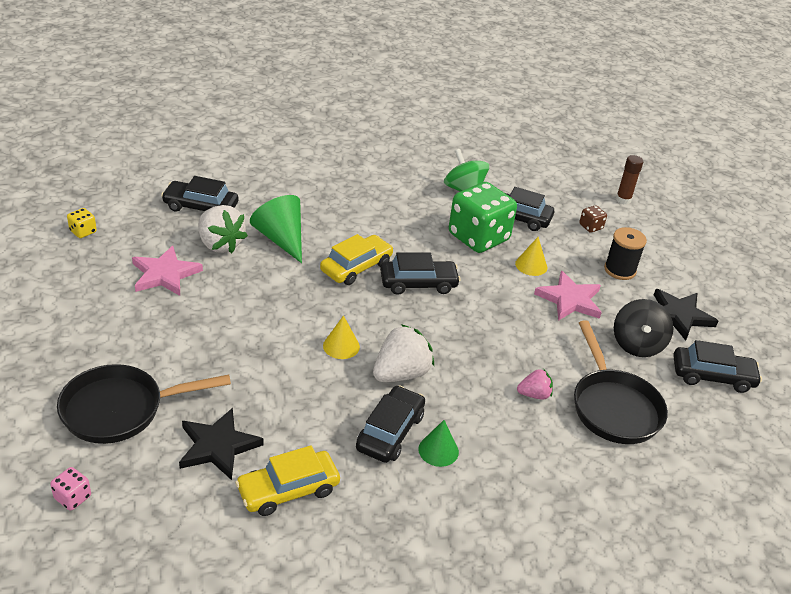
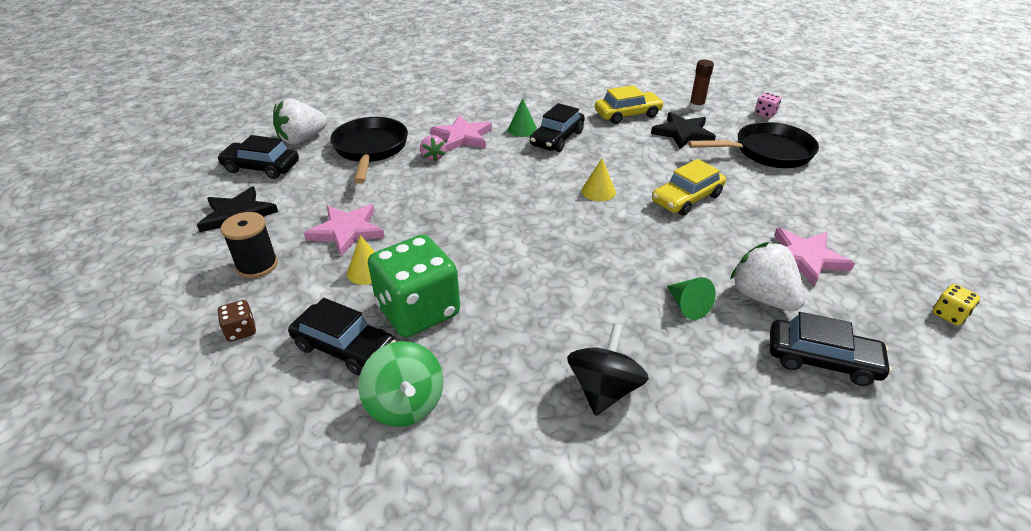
camera: 170 degrees left, 0 degrees up
(281, 239) = (687, 306): green cone -> green cone, size x0.59
(356, 267) = (586, 268): yellow car -> yellow car (687, 198)
(401, 373) = (544, 171): white strawberry -> white strawberry (302, 139)
(418, 283) = (514, 249): black car -> none
(512, 433) = (462, 137): none -> pink star
(534, 394) = (433, 157): pink strawberry -> pink strawberry turned 105 degrees counterclockwise
(623, 200) = (137, 387): brown glue stick -> brown glue stick (696, 107)
(637, 344) = (309, 191): black spinning top -> black spinning top (604, 389)

